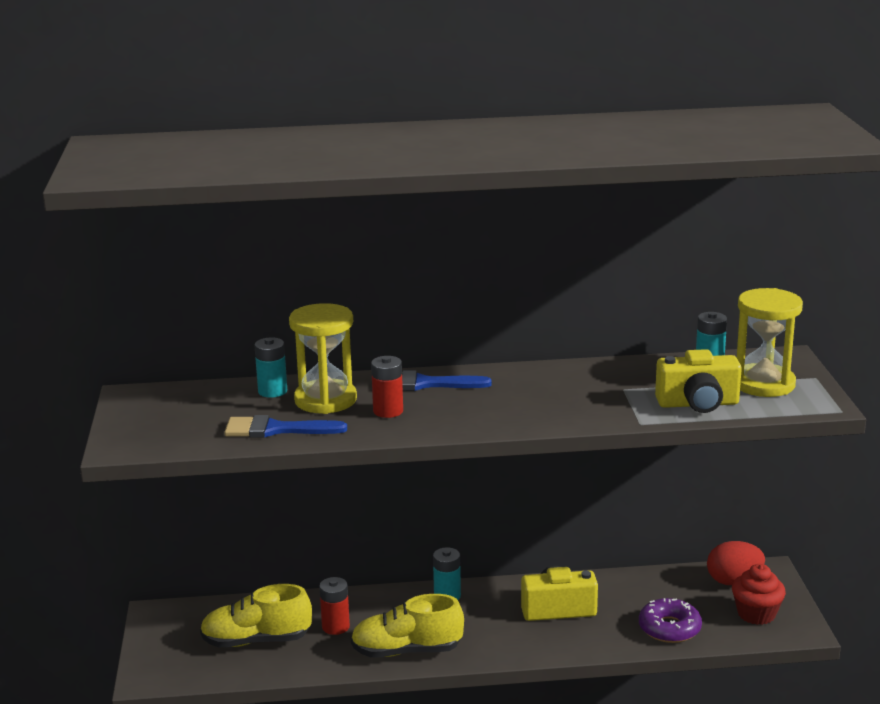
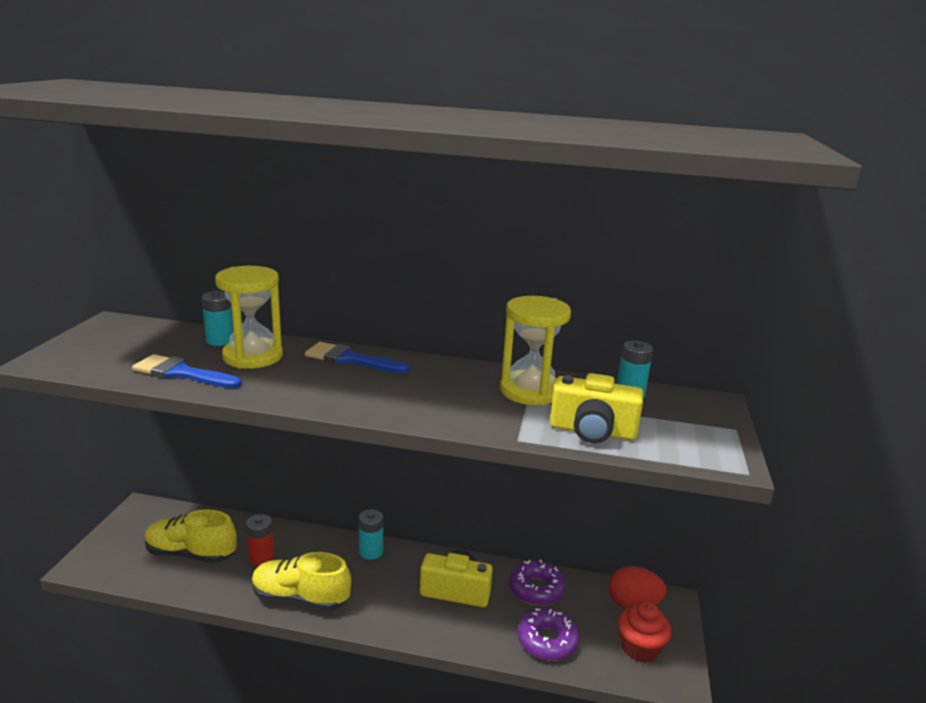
camera: 15 degrees right, 0 degrees up
(388, 411) = (293, 377): red battery -> none
(635, 590) = (536, 589): none -> purple donut
(763, 384) = (675, 425): yellow hourglass -> yellow hourglass (530, 391)

